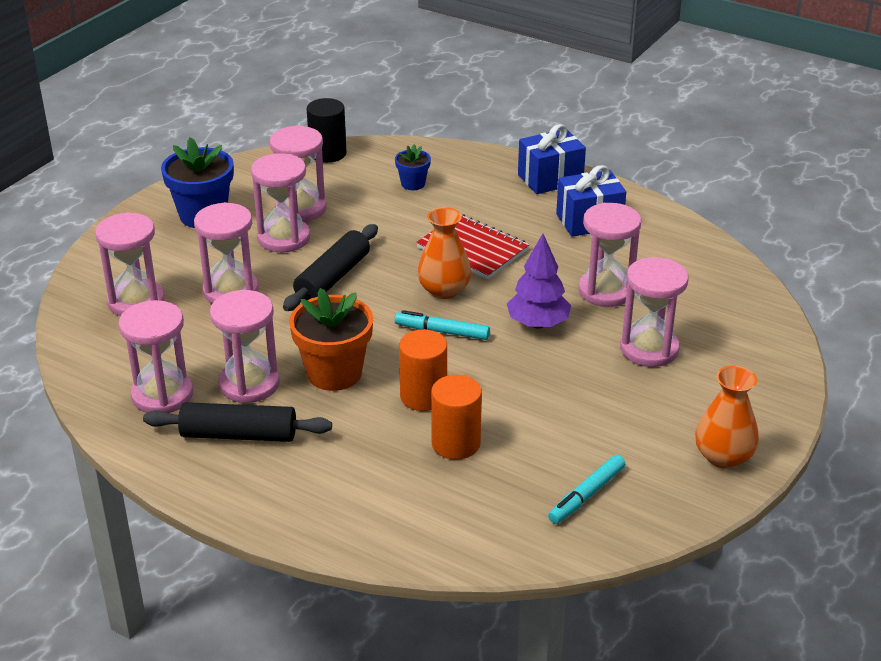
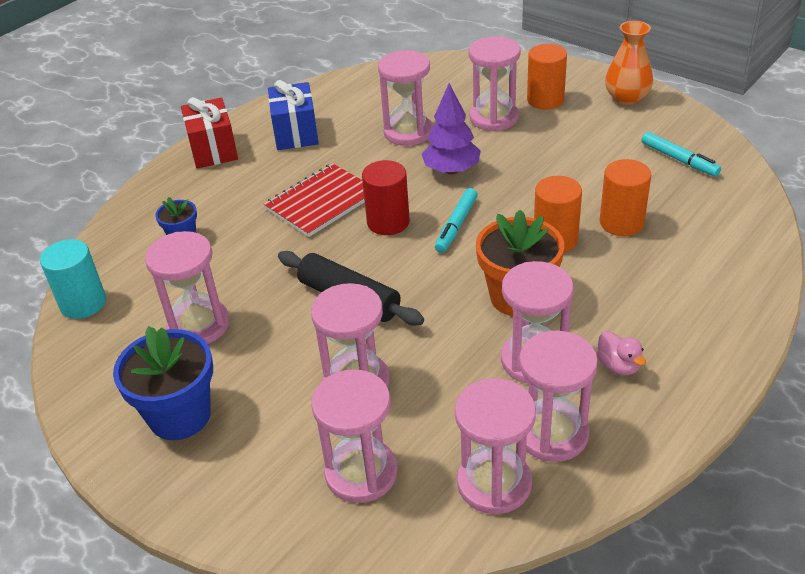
camera: 80 degrees left, 5 degrees up
(239, 434) = (618, 366): black rolling pin -> pink duck
(284, 238) = (258, 339): pink hourglass -> pink hourglass (494, 483)
(328, 153) = (83, 303): black cylinder -> turquoise cylinder
(444, 290) = (388, 222): orange vase -> red cylinder
(550, 179) = (213, 150): blue gift -> red gift
(700, 388) = (545, 100): none -> orange cylinder

